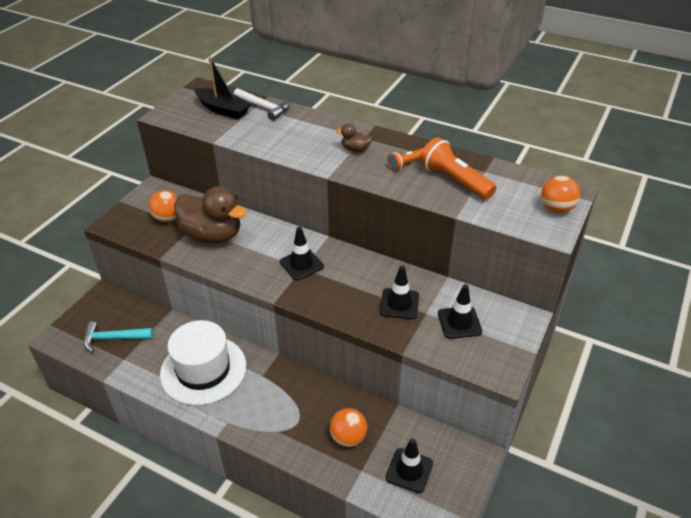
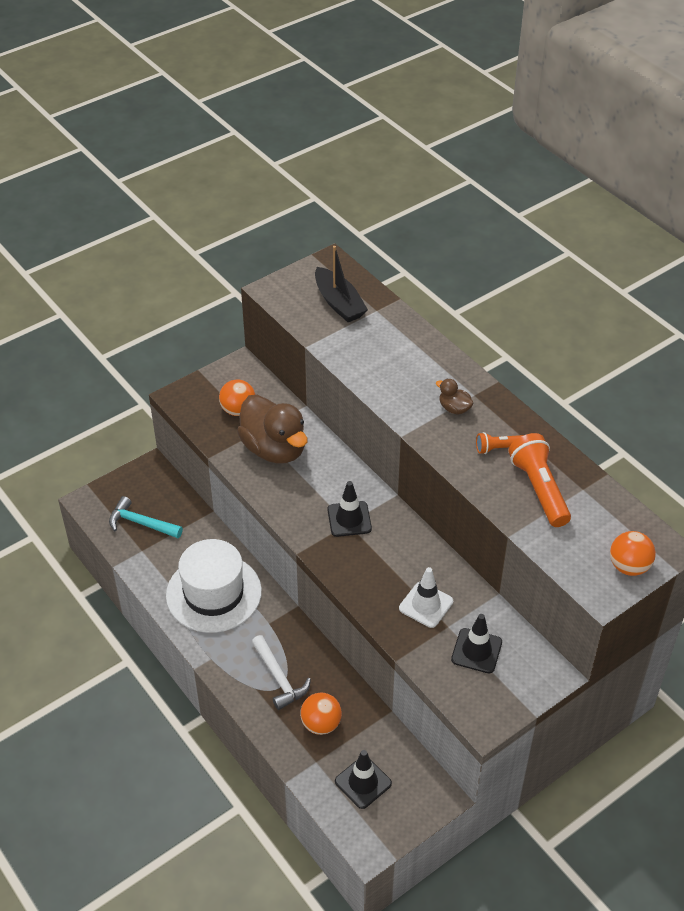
camera: 25 degrees right, 5 degrees up
(264, 107) = (386, 315): white hammer -> white hammer (279, 678)
(399, 304) = (426, 605): black traffic cone -> white traffic cone

